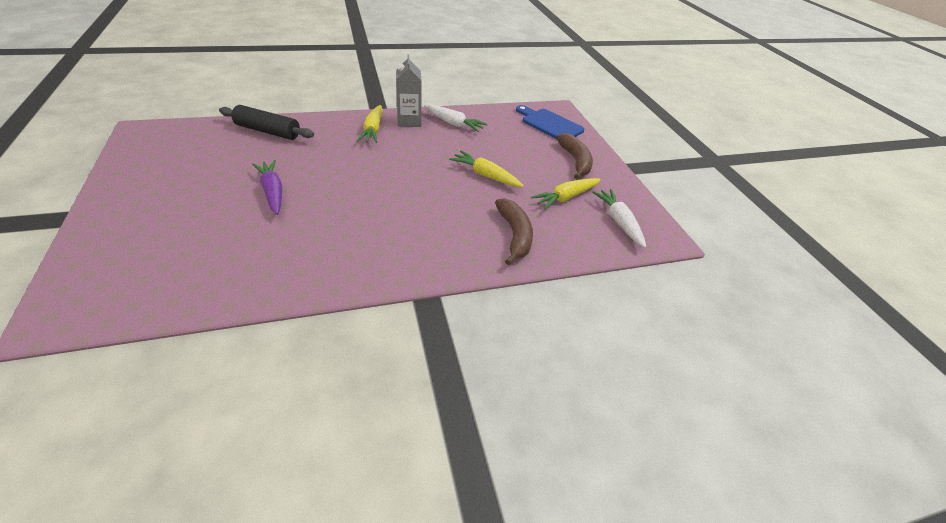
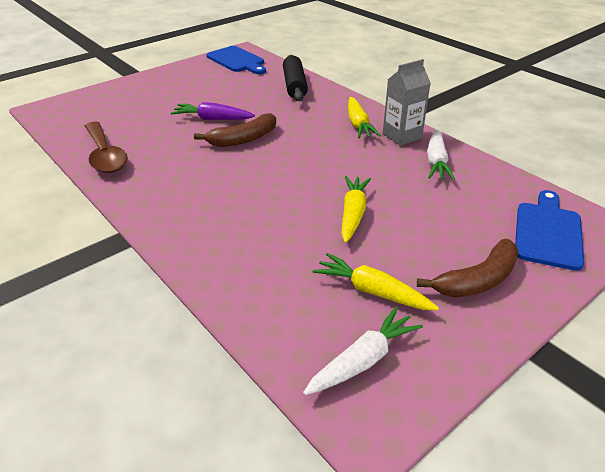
camera: 70 degrees right, 5 degrees down
(160, 141) = (237, 60): none -> blue cutting board
(262, 280) = (105, 155): none -> brown spoon
(272, 192) = (213, 119): purple carrot -> purple carrot turned 120 degrees counterclockwise
(373, 130) = (358, 124): yellow carrot -> yellow carrot turned 75 degrees counterclockwise
(514, 235) = (254, 266): brown banana -> brown banana (243, 139)

